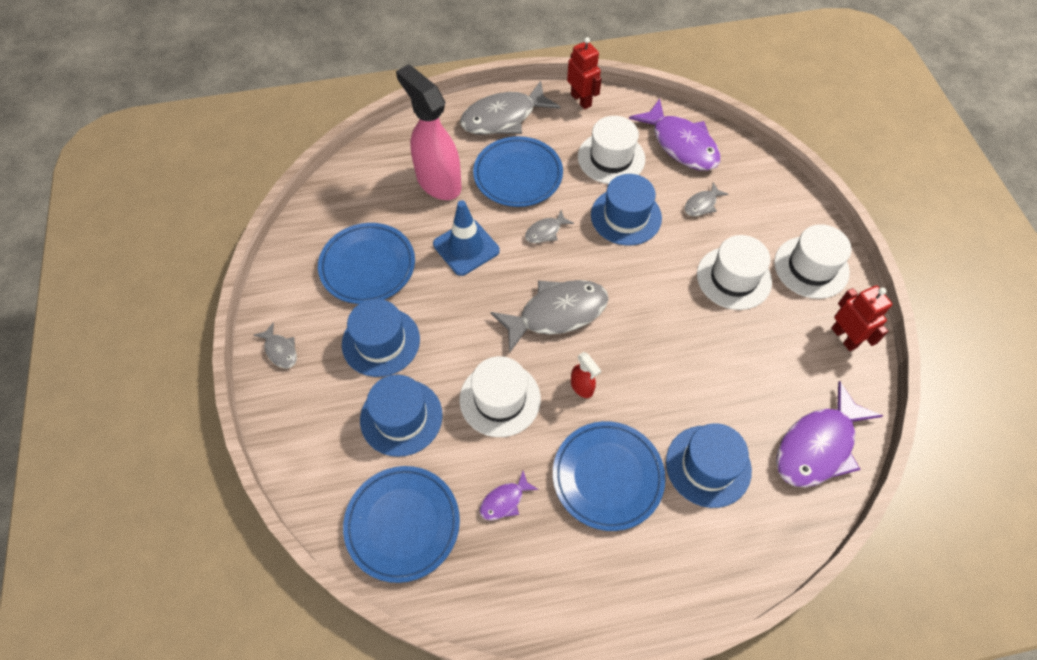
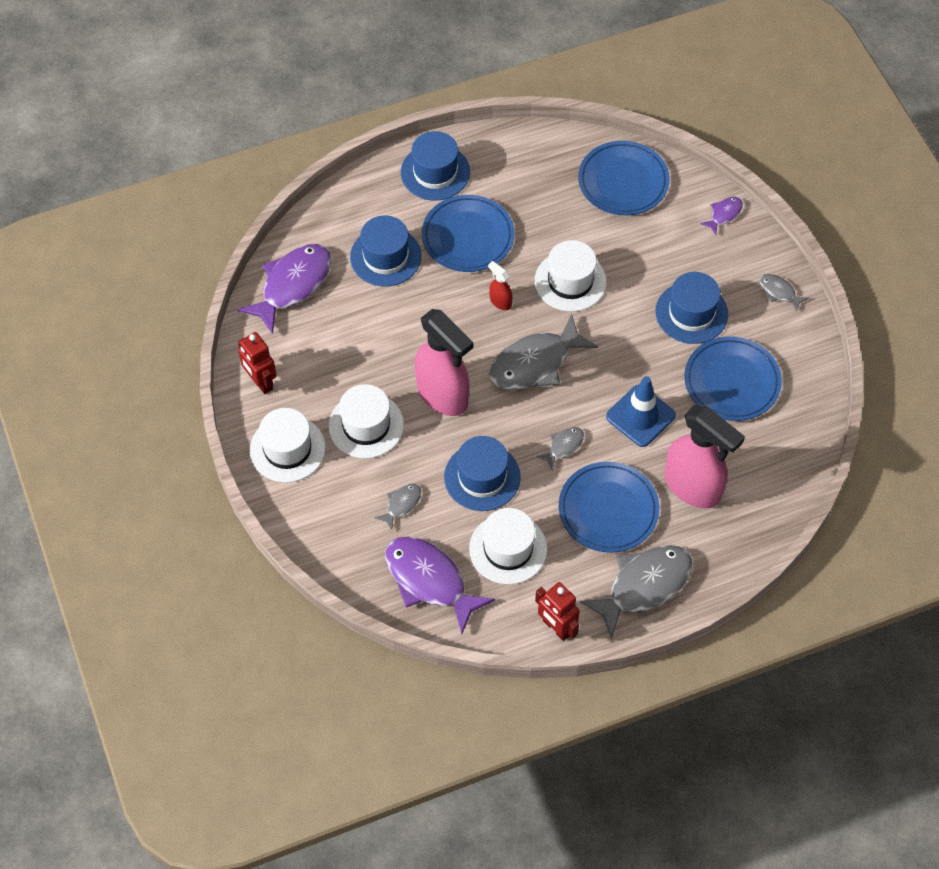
camera: 170 degrees right, 0 degrees up
(401, 417) = (651, 254): blue hat -> blue hat (435, 172)
(504, 501) = (547, 208): purple fish -> purple fish (724, 214)
(655, 295) = (443, 395): none -> pink spray bottle

